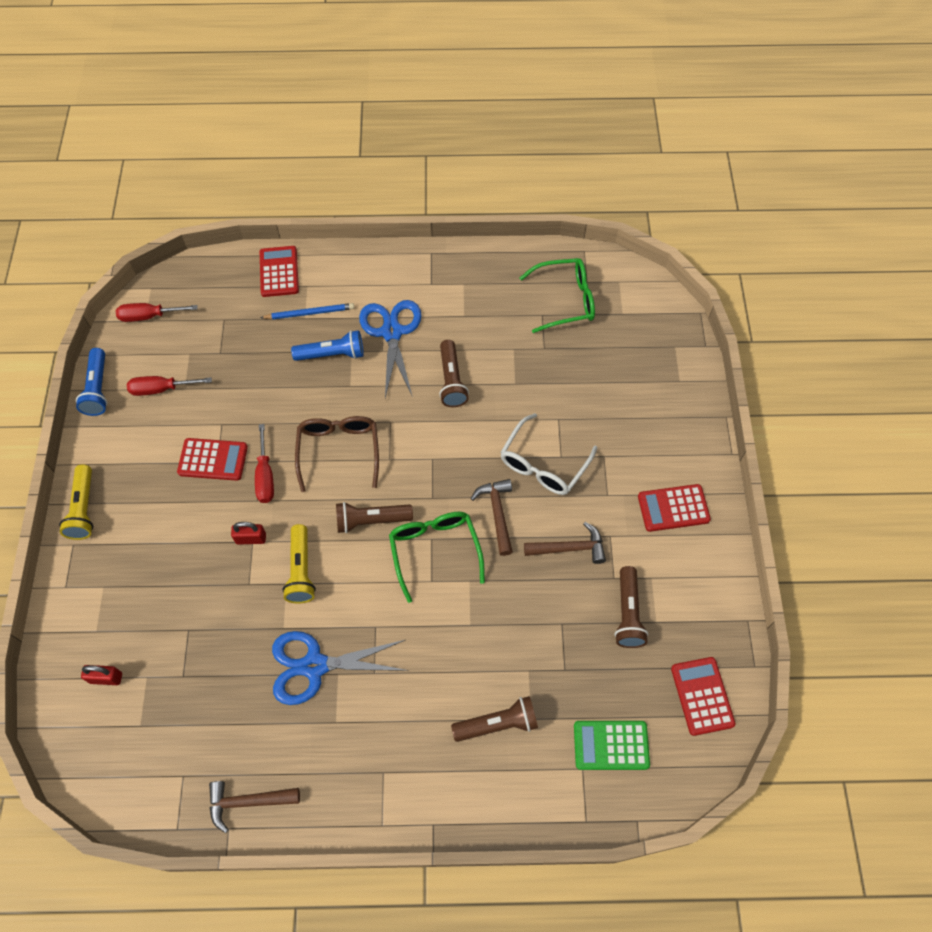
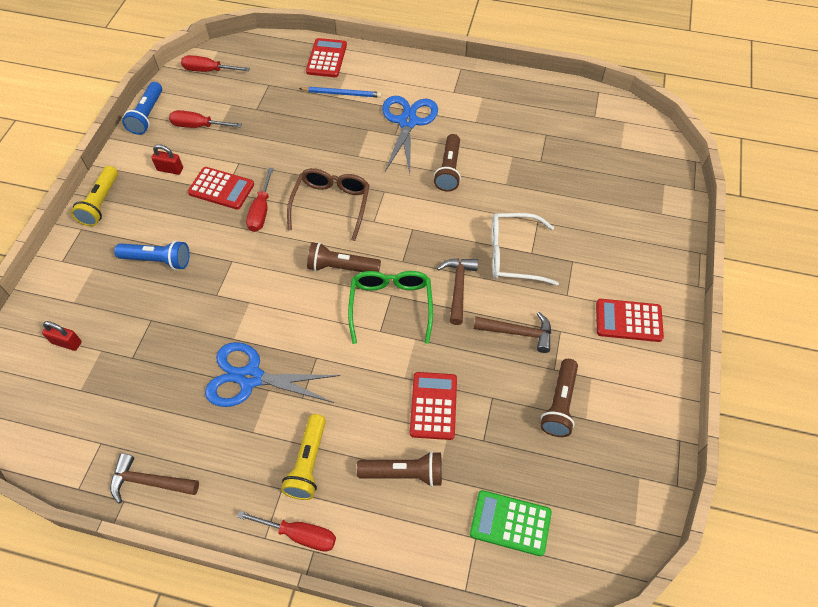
camera: 15 degrees right, 5 degrees down
(251, 538) = (231, 258): red padlock -> red padlock (170, 169)
(301, 570) = (266, 294): yellow flashlight -> yellow flashlight (308, 463)
(332, 354) = (350, 128): blue flashlight -> blue flashlight (157, 260)
(415, 812) = (299, 534): none -> red screwdriver
(544, 463) = (514, 255): white glasses -> white glasses turned 45 degrees clockwise
(564, 300) = (569, 127): green glasses -> none
(702, 696) = (615, 500): red calculator -> red calculator (433, 406)

